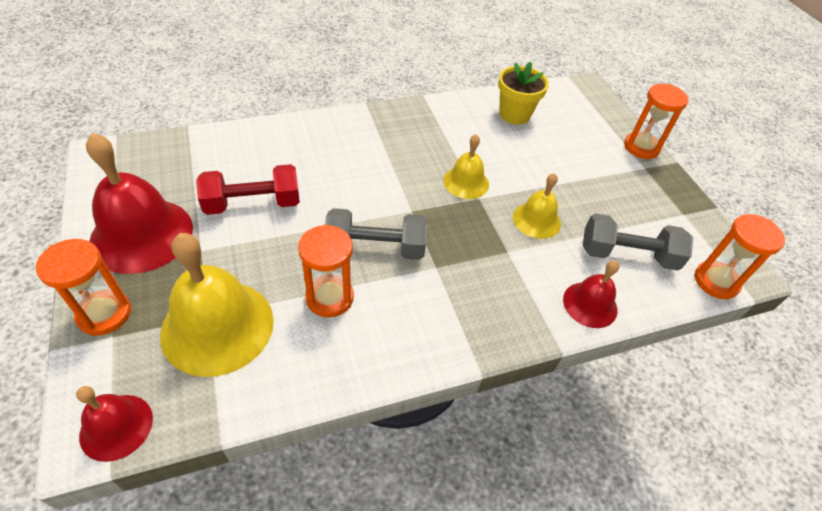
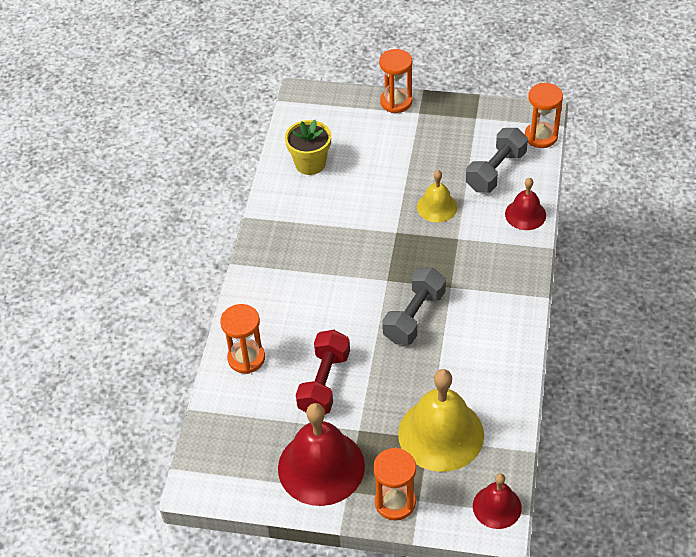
camera: 55 degrees left, 0 degrees up
(329, 297) = (447, 360): orange hourglass -> orange hourglass (246, 358)
(466, 182) = (374, 233): yellow bell -> none

